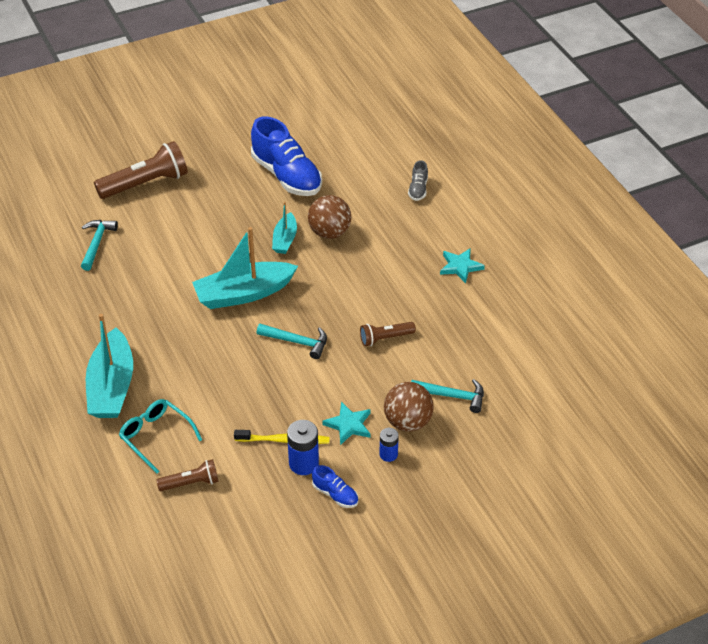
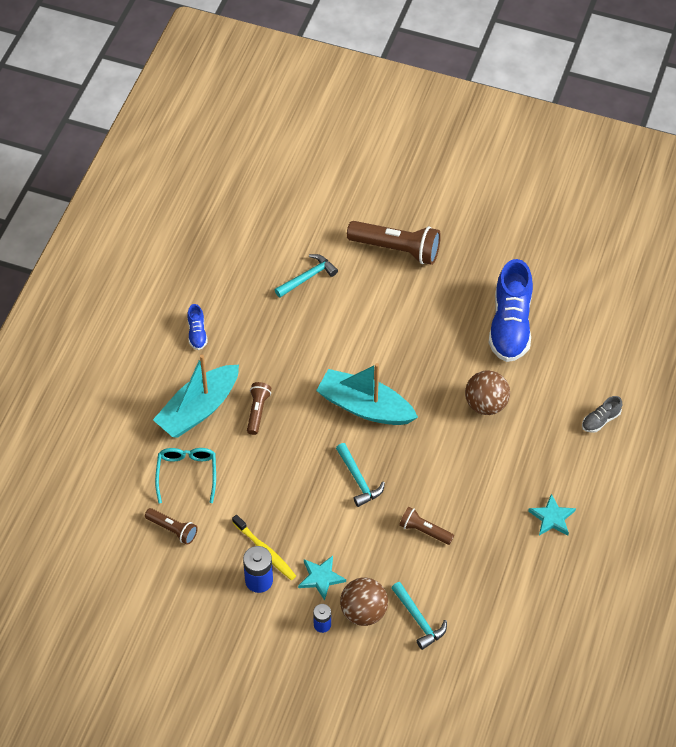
camera: 45 degrees right, 10 degrees up
(163, 354) = (257, 411): none -> brown flashlight
(285, 239) = (445, 383): turquoise boat -> none
(335, 494) = (254, 622): blue shoe -> blue shoe (197, 333)

